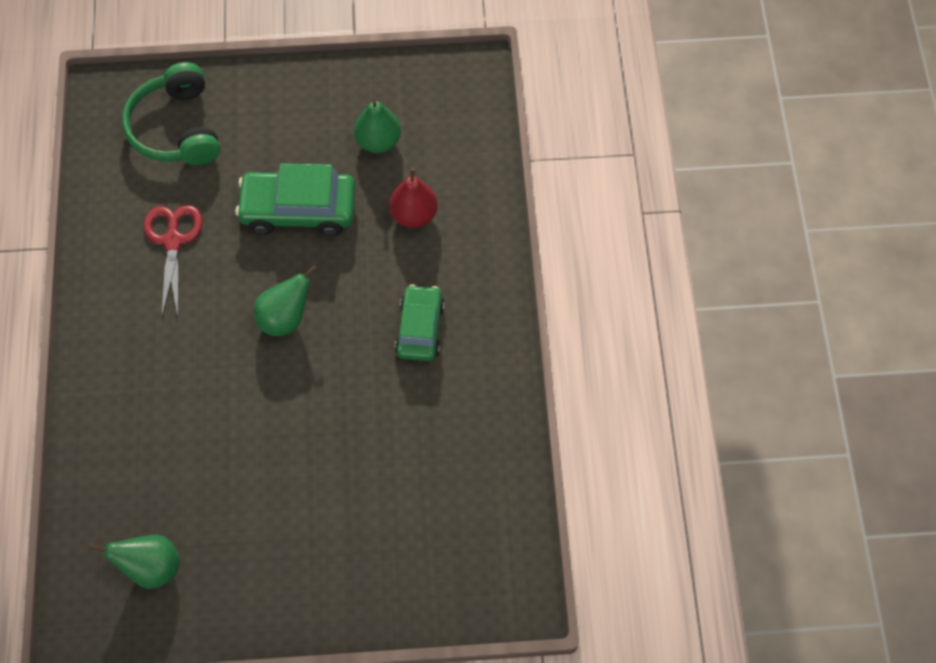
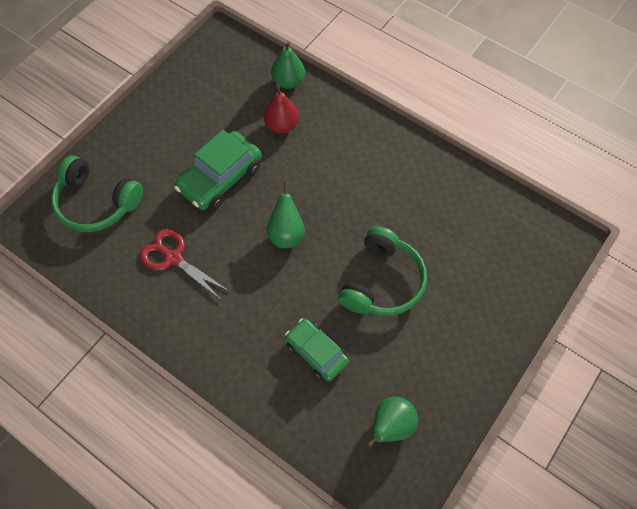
camera: 50 degrees left, 0 degrees up
(306, 448) = (382, 282): none -> green headphones
(378, 142) = (217, 110): green pear -> green pear (288, 82)
(420, 328) = (357, 172): green car -> green car (316, 352)

